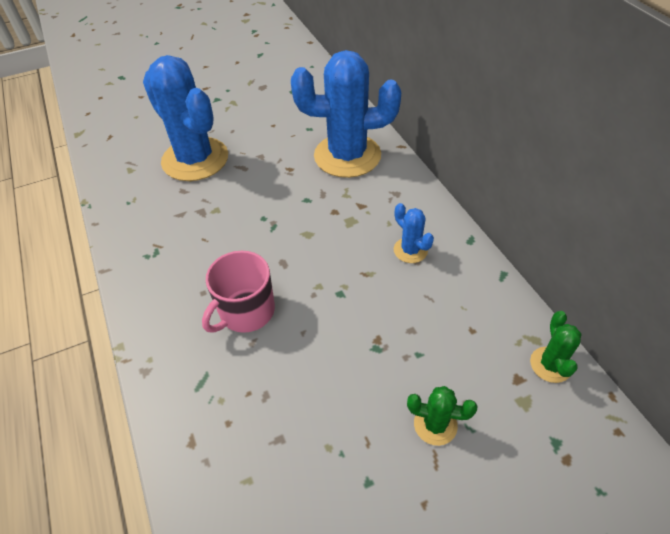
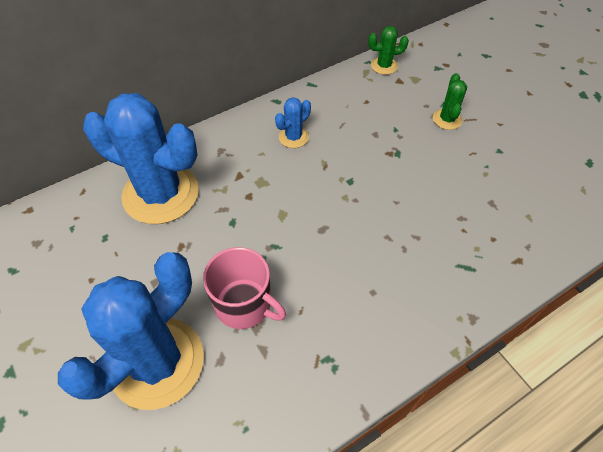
camera: 100 degrees left, 5 degrees up
(246, 311) = (386, 248): pink mug -> pink mug (244, 304)
(347, 156) = (161, 194): blue cactus -> blue cactus turned 60 degrees counterclockwise

